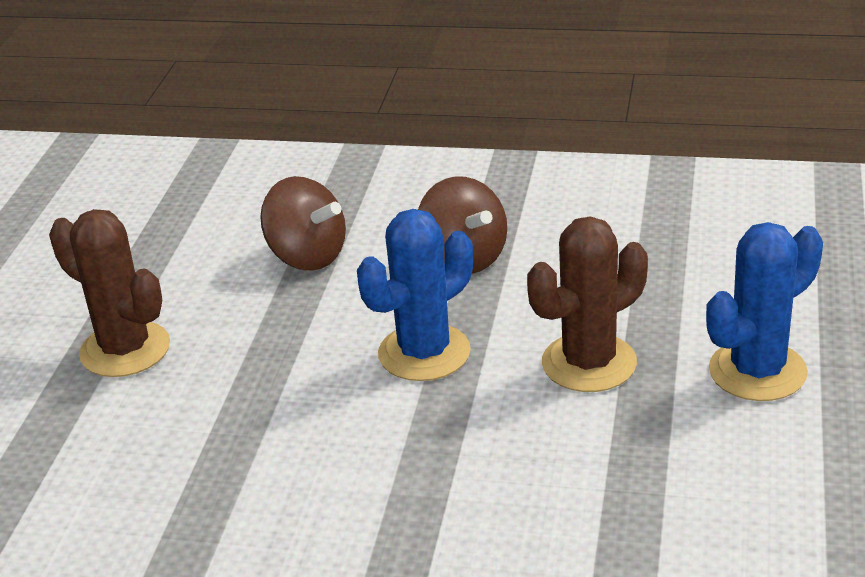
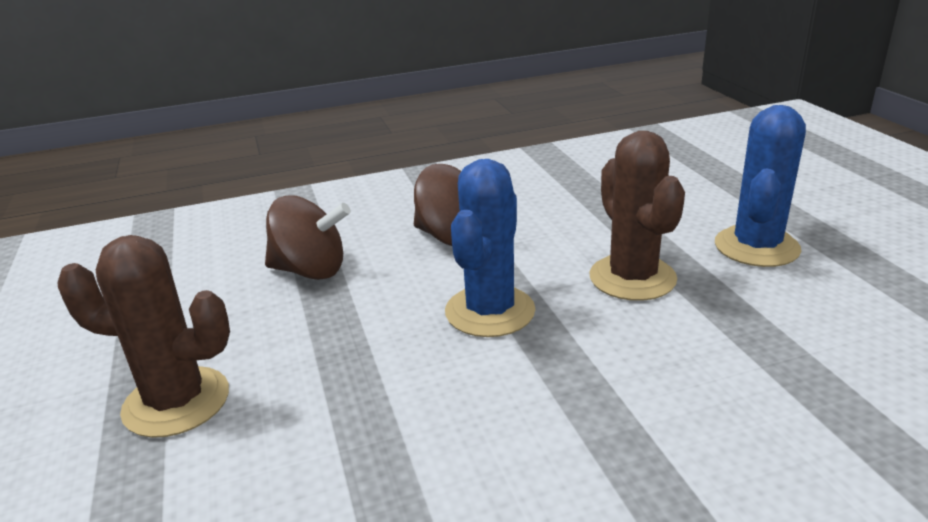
camera: 30 degrees left, 5 degrees down
(589, 363) = (632, 278): brown cactus -> brown cactus turned 45 degrees counterclockwise

